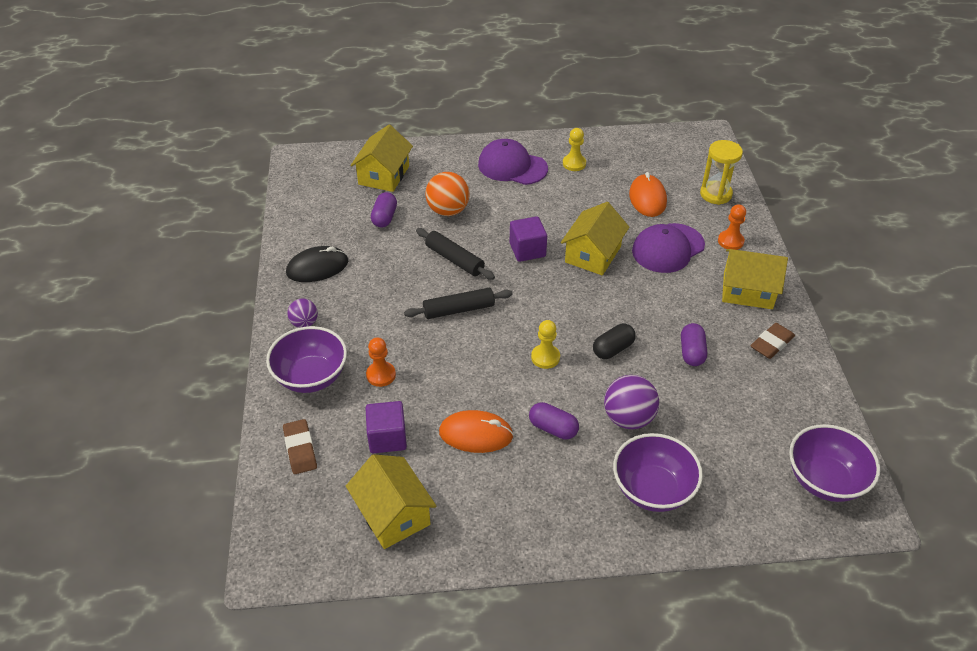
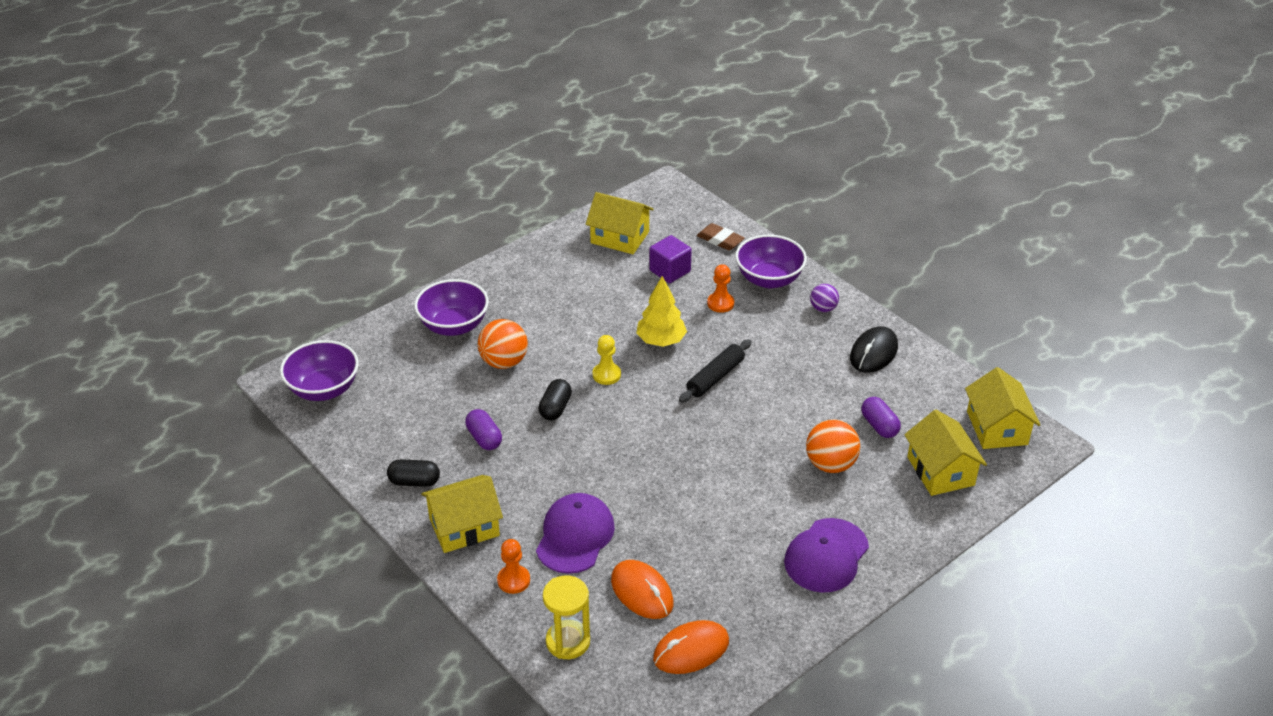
camera: 145 degrees right, 5 degrees down
(454, 259) = (768, 418): black rolling pin -> none
(469, 365) = (661, 341): none -> yellow tree
(476, 434) = (610, 301): orange mouse -> orange mouse (691, 650)
(512, 166) = (826, 555): purple cap -> purple cap turned 135 degrees clockwise
(527, 250) = (711, 462): purple cube -> none
(553, 428) = (557, 329): purple capsule -> none
(574, 163) = (763, 598): yellow pawn -> none
(593, 254) = (645, 490): yellow house -> yellow house (997, 428)
(628, 418) = (504, 362): purple ball -> orange ball
(771, 343) = (414, 482): brown eraser -> black capsule

